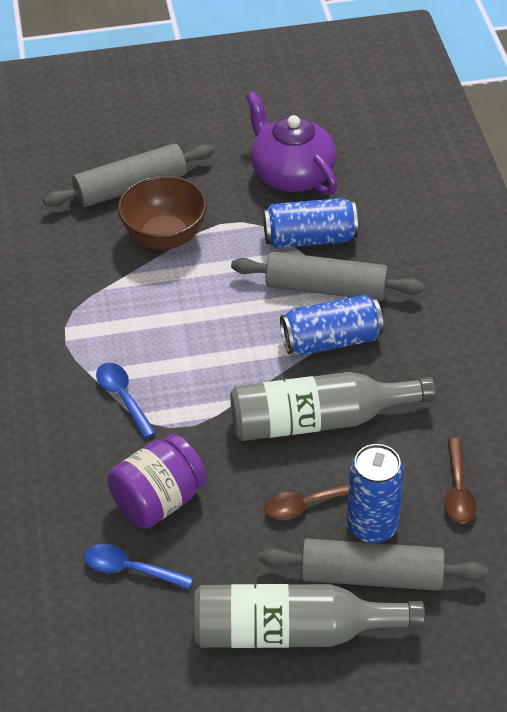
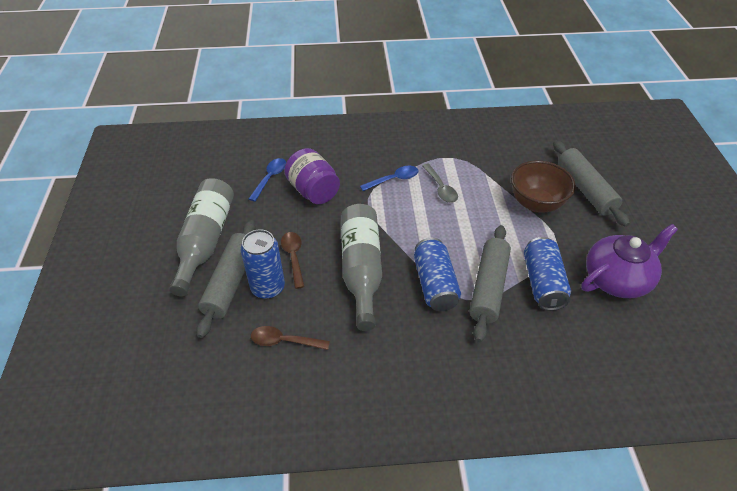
camera: 95 degrees right, 0 degrees up
(140, 340) = (440, 188): none -> grey spoon

